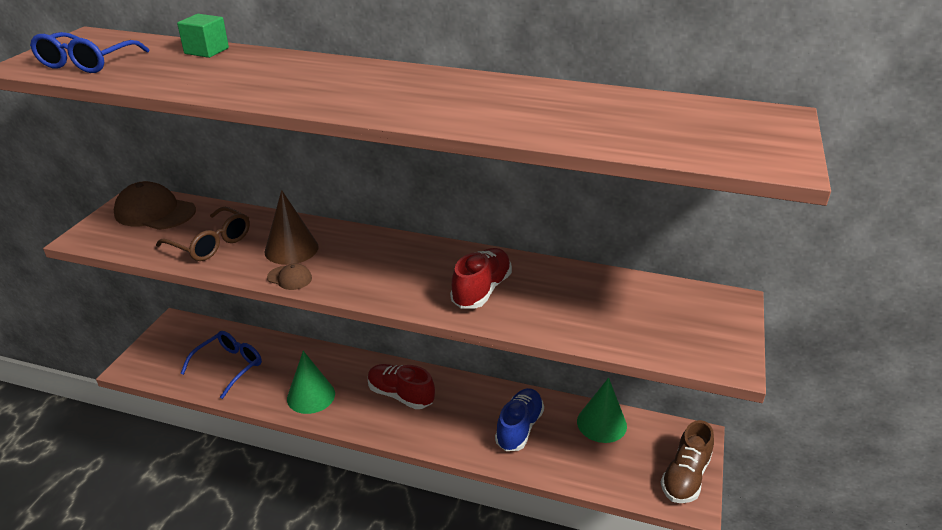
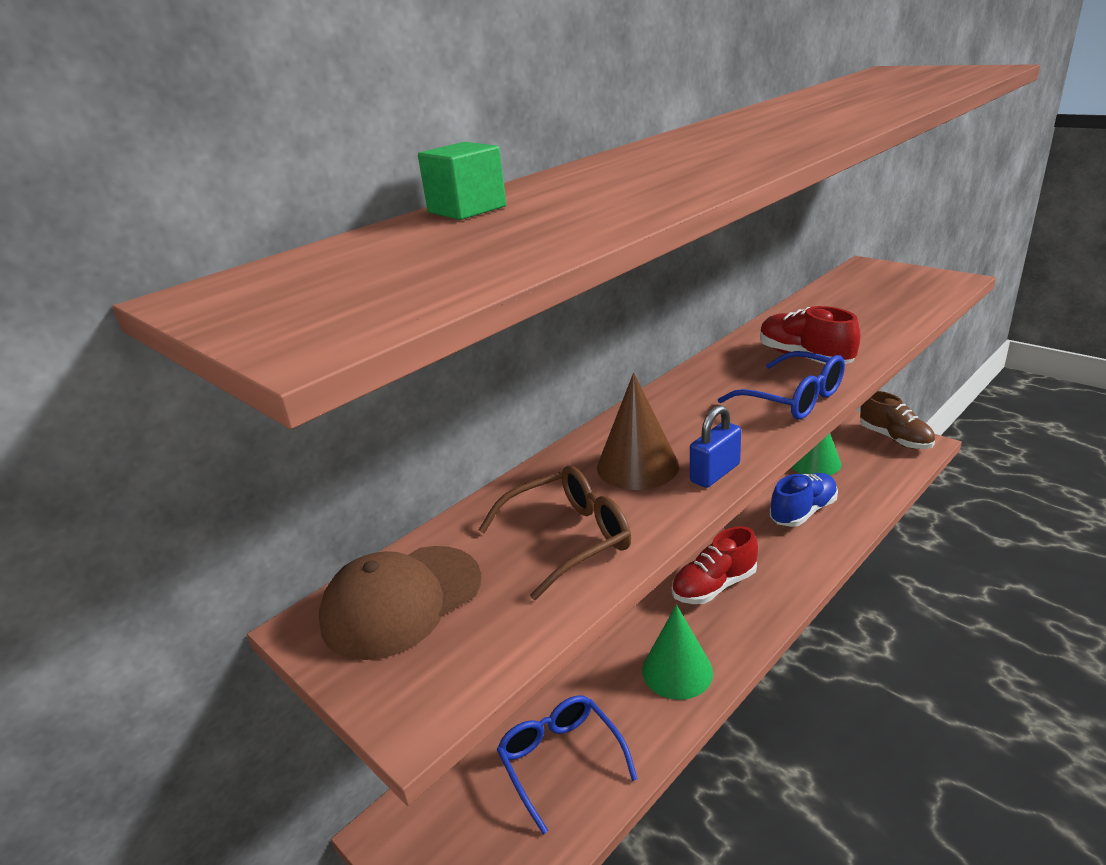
camera: 60 degrees left, 5 degrees down
(87, 63) = (403, 280): blue glasses -> blue glasses (793, 399)
(289, 278) = (715, 473): brown cap -> blue padlock
(519, 428) = (803, 511): blue shoe -> blue shoe turned 90 degrees clockwise

